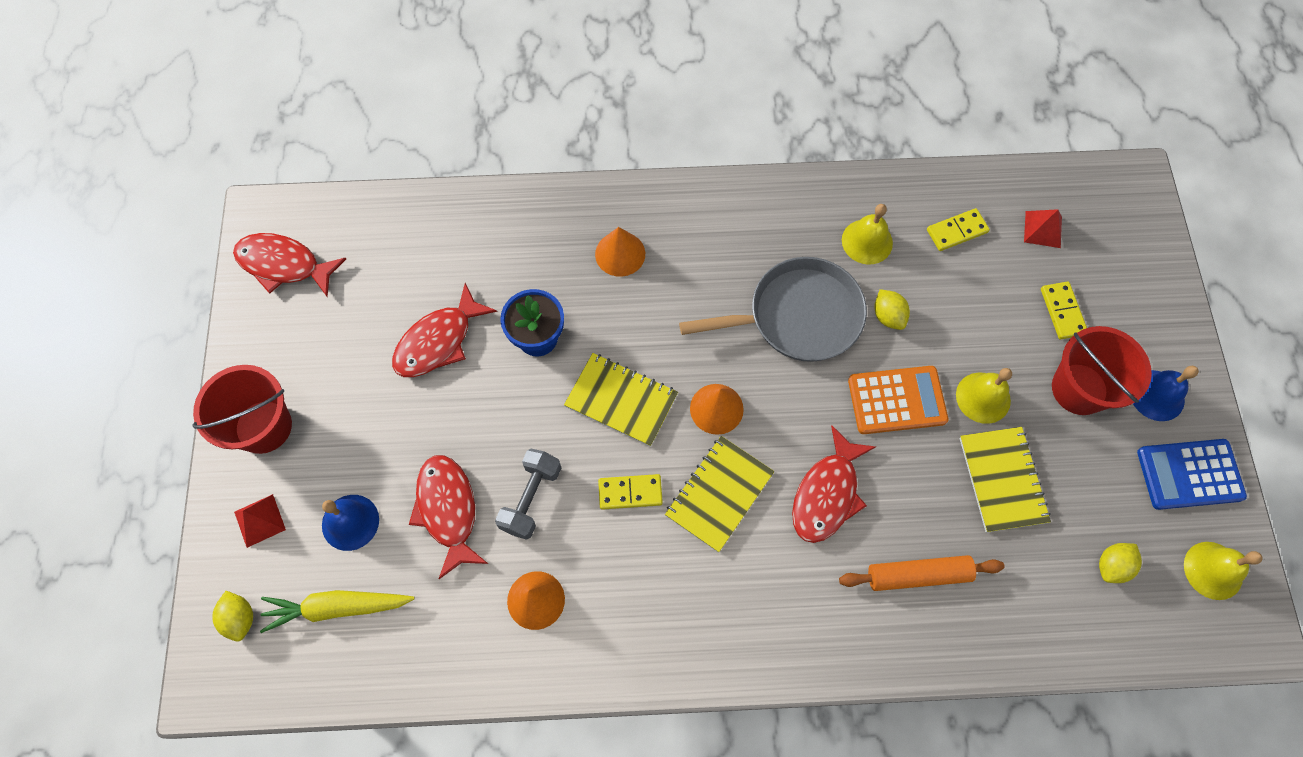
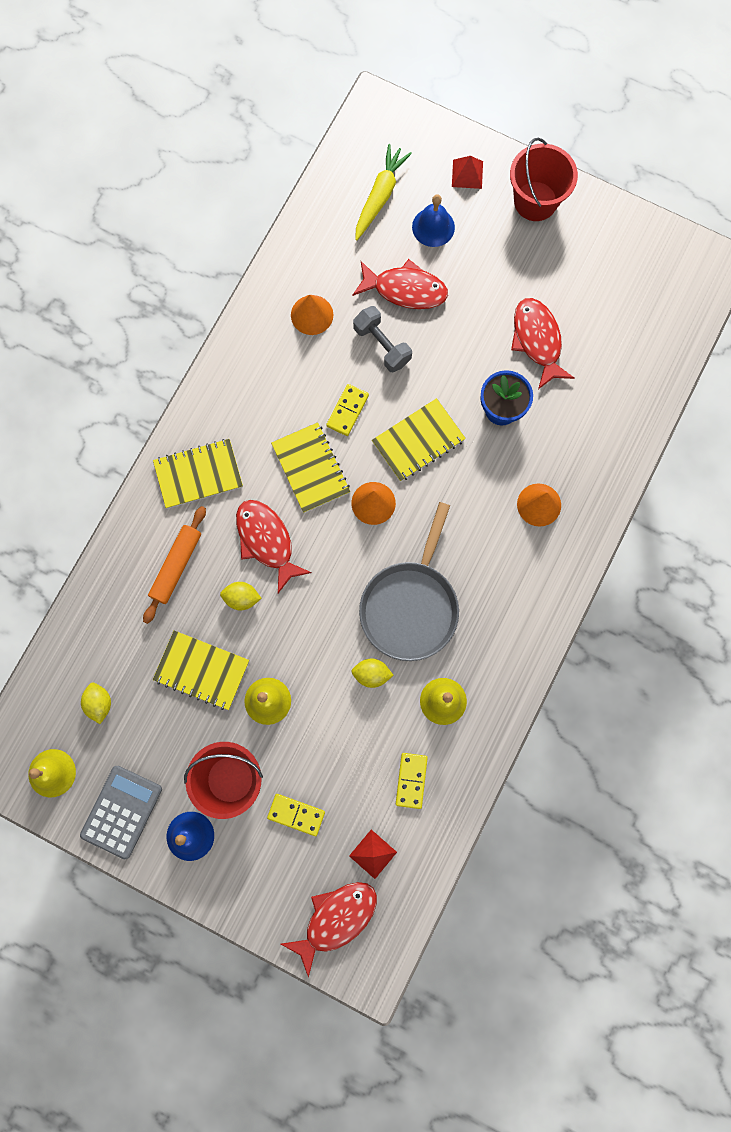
camera: 120 degrees right, 10 degrees up
(240, 618) = (407, 139): yellow lemon -> yellow lemon (242, 598)
(284, 265) = (662, 263): red fish -> red fish (336, 919)
(803, 615) = (198, 474): none -> yellow notebook
(897, 400) = (303, 635): orange calculator -> none
(1189, 474) = (121, 811): blue calculator -> grey calculator

